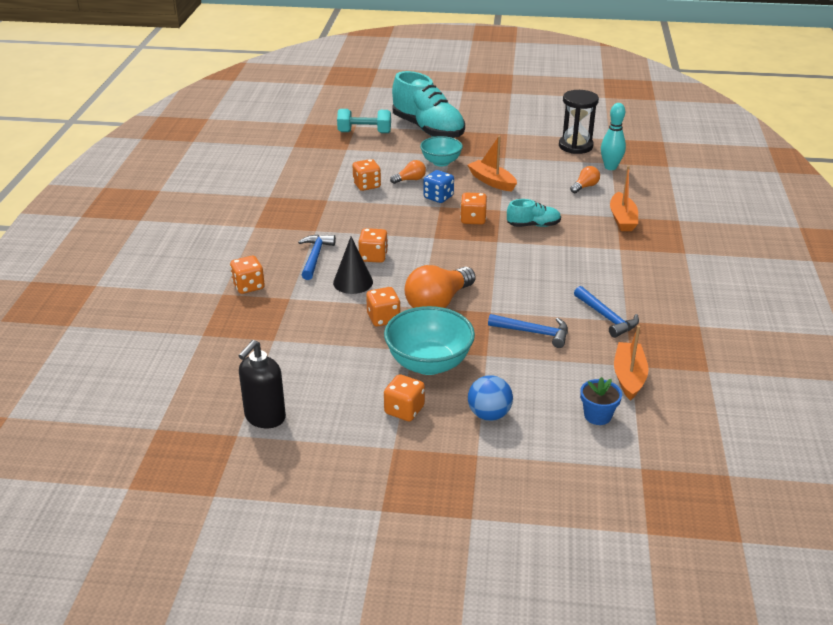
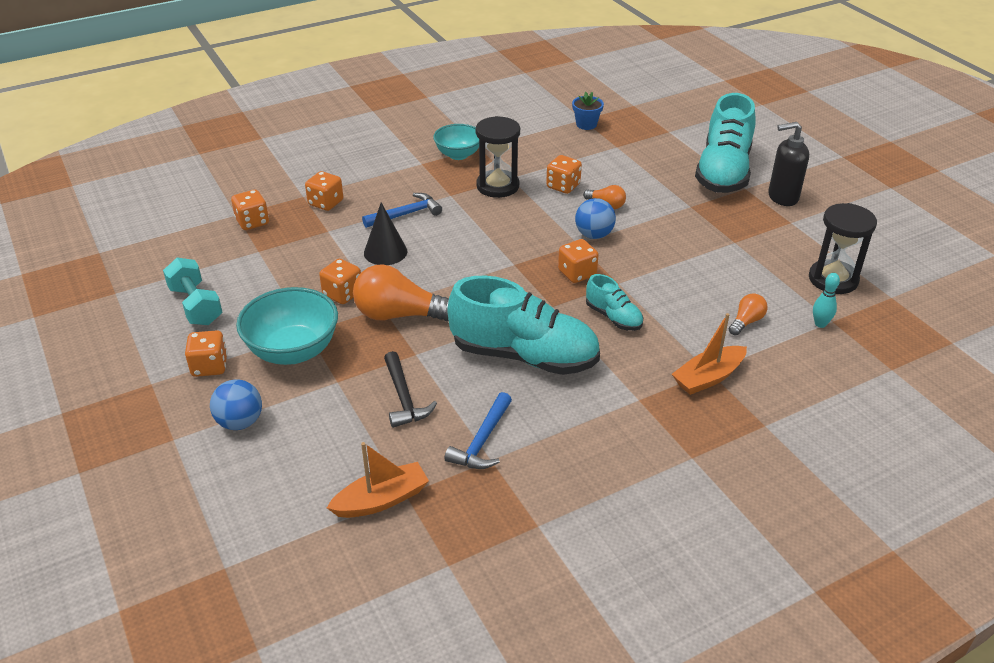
camera: 55 degrees right, 5 degrees up
(265, 417) = (147, 296): black soap dispenser -> black soap dispenser (782, 197)
(331, 208) = (497, 186): none -> black hourglass
(364, 132) = (663, 141): turquoise dumbbell -> turquoise dumbbell (196, 305)
(373, 257) = (440, 244): orange dice -> orange dice (252, 222)
(438, 197) = (594, 235): blue dice -> blue ball
(441, 162) = (666, 207): turquoise bowl -> turquoise bowl (458, 155)
(492, 181) = (670, 254): orange boat -> none
(533, 333) = (404, 398): blue hammer -> black hammer
(538, 271) = (524, 356): none -> turquoise shoe
(585, 187) = (746, 322): orange light bulb -> orange light bulb turned 60 degrees counterclockwise
(597, 416) = (292, 500): blue flower pot -> blue flower pot (586, 124)
(610, 167) = (820, 324): turquoise bowling pin -> turquoise bowling pin, size x0.64

